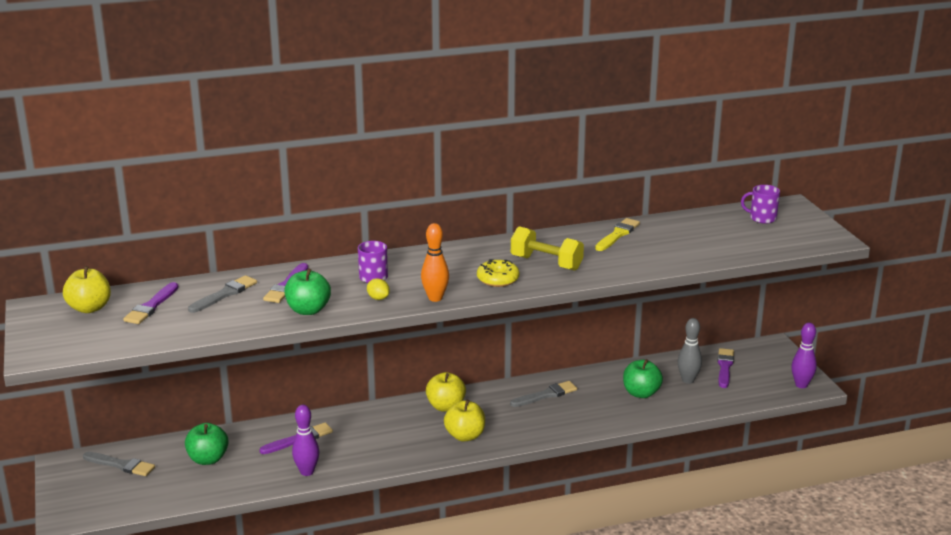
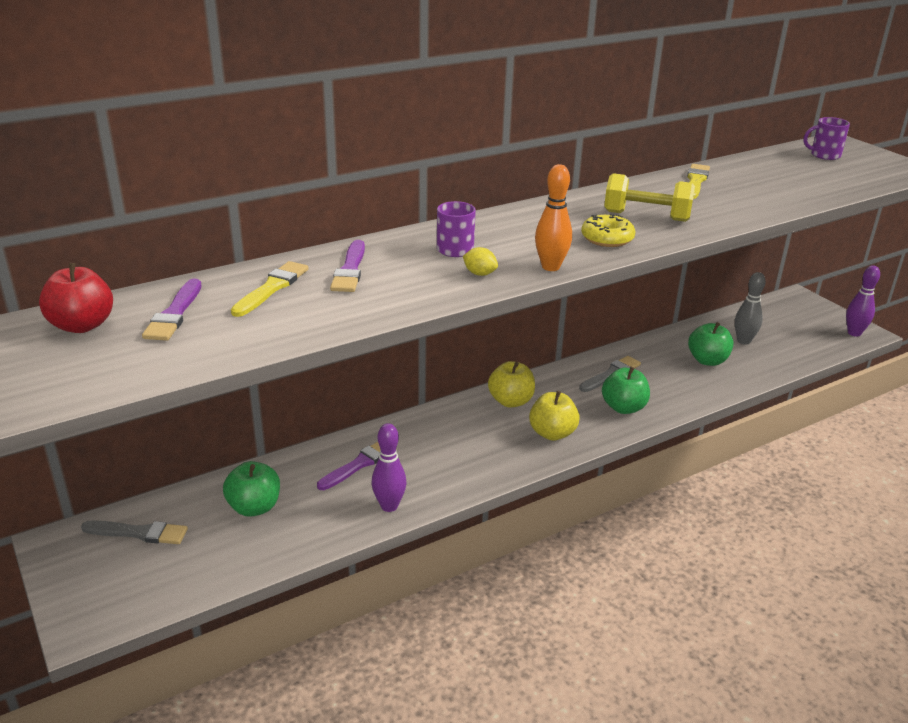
camera: 15 degrees left, 5 degrees up
(89, 308) = (82, 325): yellow apple -> red apple
(224, 294) = (272, 288): grey brush -> yellow brush
(308, 310) = (399, 297): green apple -> green apple (623, 408)
(725, 367) = (769, 323): purple brush -> none

